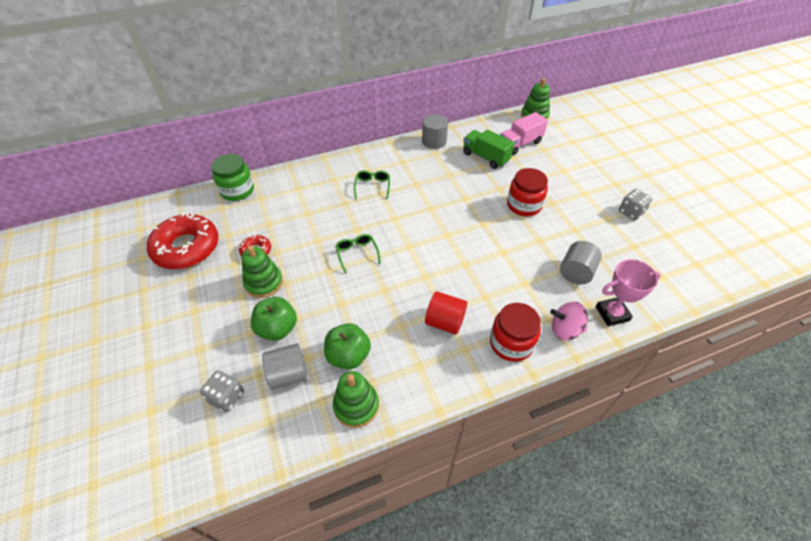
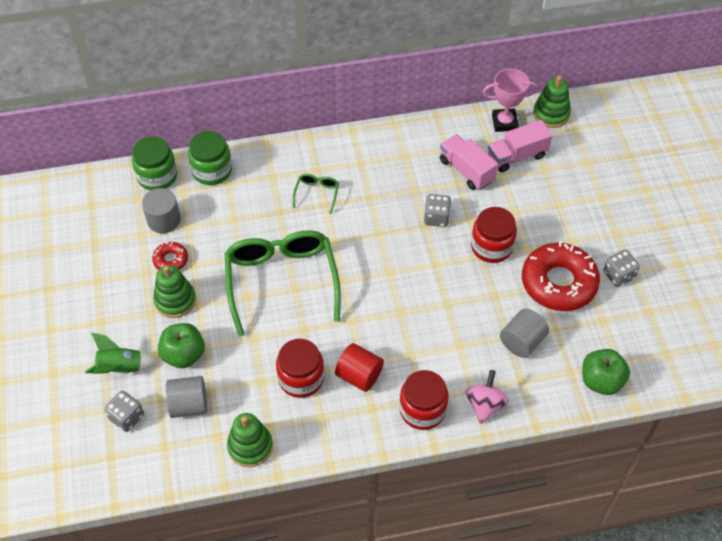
camera: 10 degrees right, 5 degrees up
(186, 248) = (95, 244): red donut -> red donut (558, 283)
(217, 350) = (121, 368): none -> green rocket
(283, 181) = (212, 170): none -> green jar
(348, 356) = (251, 395): green apple -> green apple (601, 381)
(357, 254) = (281, 281): green glasses -> green glasses, size x2.41
(392, 332) = (301, 378): none -> red jar
(434, 141) = (408, 137): grey cylinder -> grey cylinder (164, 220)
(473, 191) = (436, 218): none -> grey dice
(485, 157) = (466, 170): green truck -> pink truck
(565, 329) = (485, 405): pink spinning top -> pink spinning top turned 90 degrees clockwise
(612, 313) = (543, 395): pink trophy -> pink trophy (504, 122)

